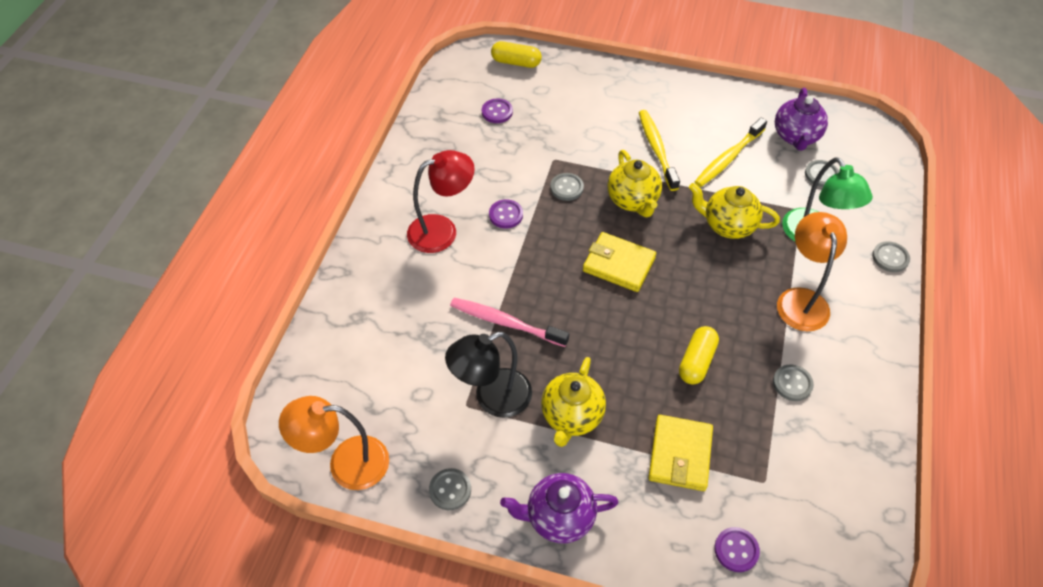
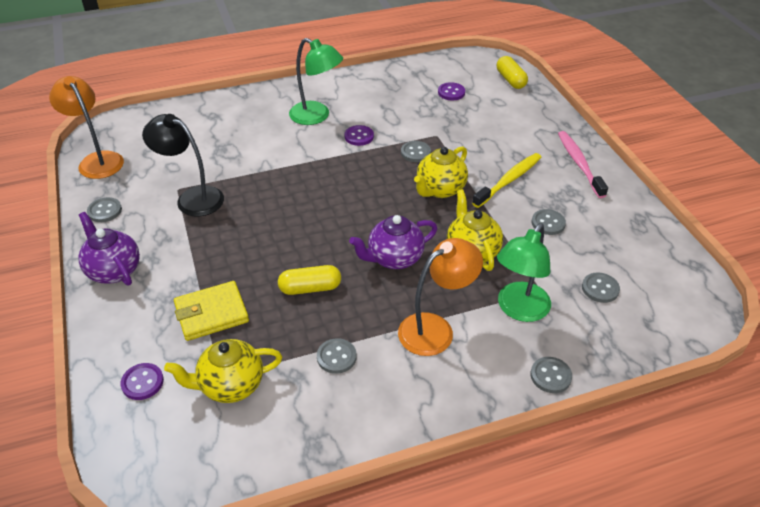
camera: 55 degrees right, 10 degrees down
(442, 230) = (316, 116): red lamp -> green lamp
(505, 322) = (262, 177): pink toothbrush -> pink toothbrush (579, 163)
(571, 416) = (205, 241): yellow teapot -> yellow teapot (230, 385)
(618, 264) = (367, 208): yellow wallet -> none
(728, 158) = (548, 223): yellow toothbrush -> grey button
(796, 137) = (626, 255): purple teapot -> purple teapot (394, 258)

